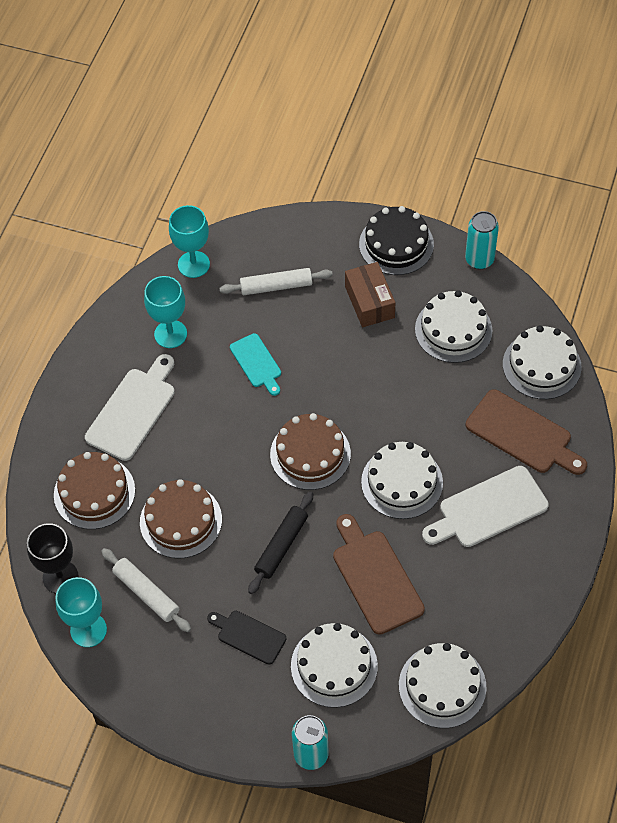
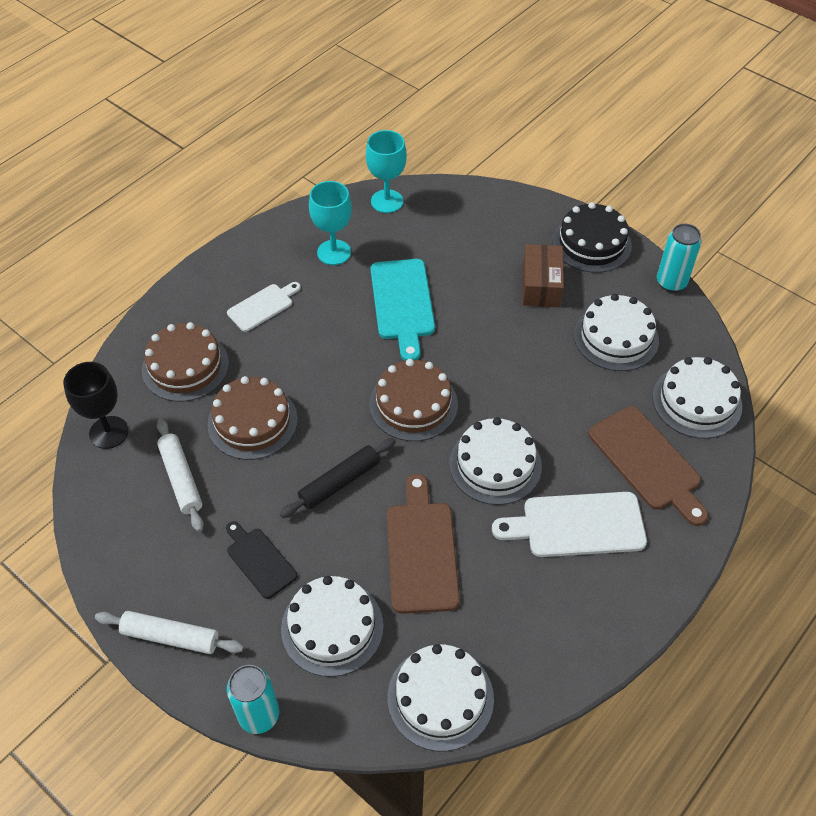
camera: 20 degrees right, 5 degrees down
(88, 630) = (105, 493): turquoise goblet -> none
(133, 410) = (263, 306): white cutting board -> white cutting board, size x0.61
(257, 363) = (402, 303): turquoise cutting board -> turquoise cutting board, size x1.65
(276, 286) = (455, 243): white rolling pin -> white rolling pin (170, 636)

